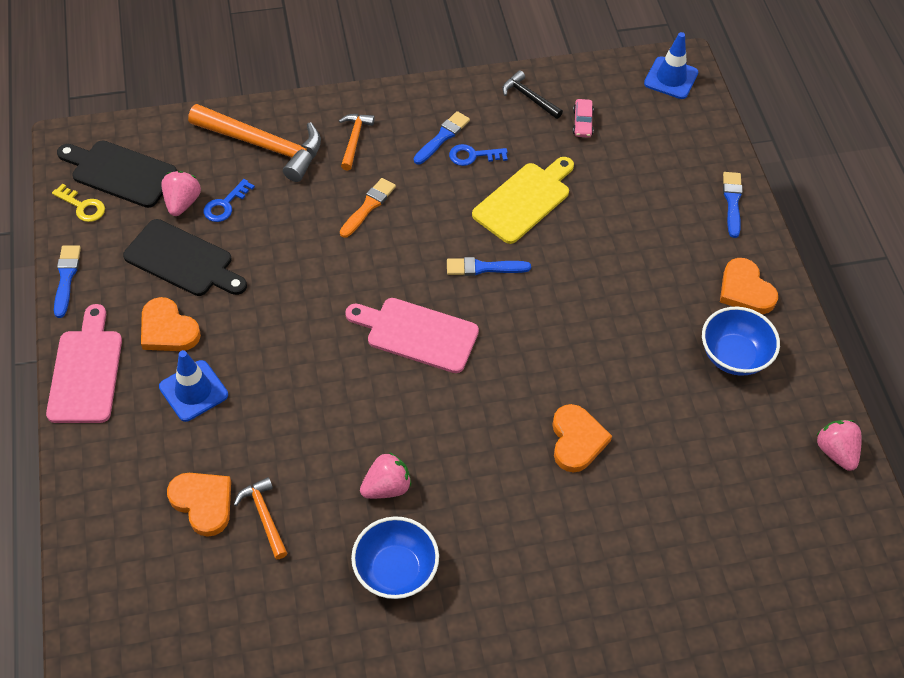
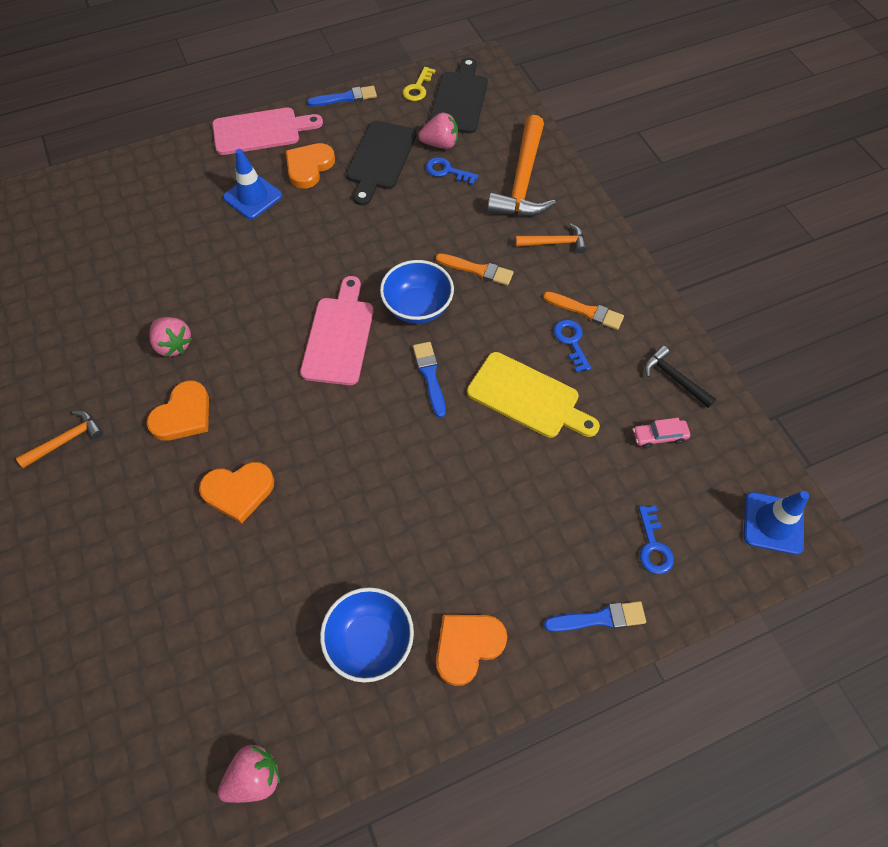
camera: 80 degrees right, 5 degrees up
(203, 503) = (150, 227): orange heart -> orange heart (183, 415)
(264, 516) = (140, 268): orange hammer -> orange hammer (66, 440)
(395, 570) = (93, 367): blue bowl -> blue bowl (417, 307)
(442, 137) = (586, 311): blue brush -> orange brush
(529, 97) = (674, 378): black hammer -> black hammer turned 75 degrees counterclockwise
(678, 153) = (653, 545): none -> blue key

